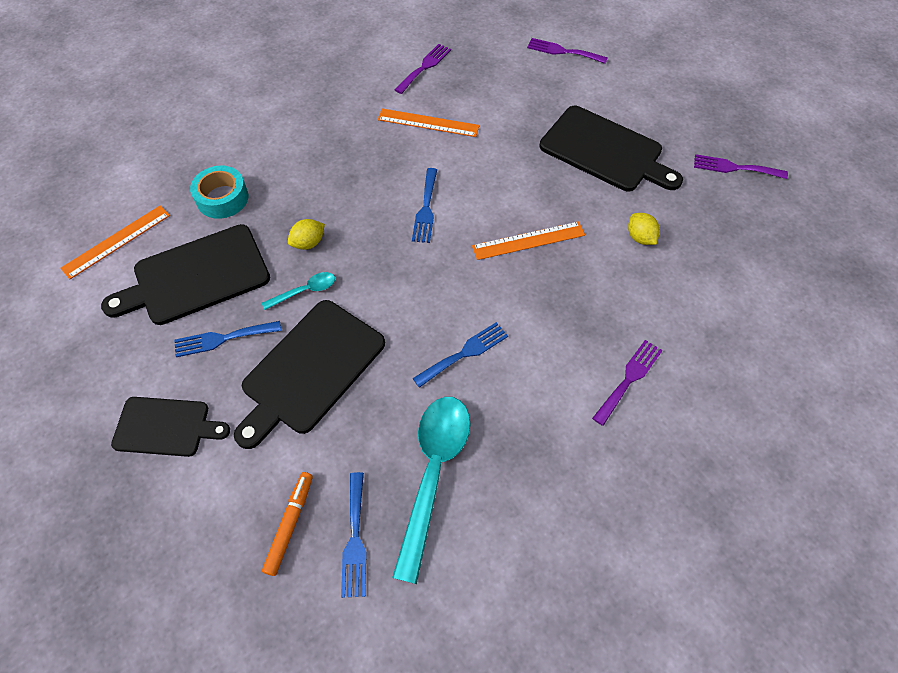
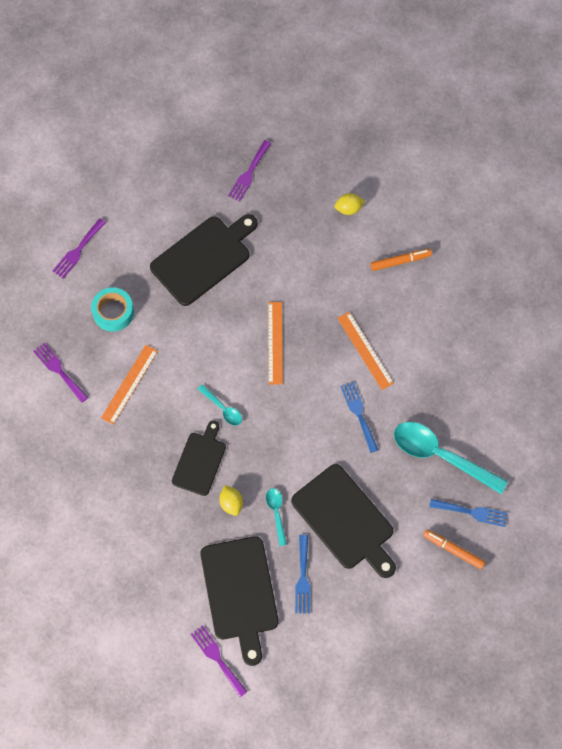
camera: 75 degrees left, 10 degrees up
(116, 241) = (186, 654): orange ruler -> orange ruler (365, 350)
(166, 427) = (365, 624): black cutting board -> black cutting board (200, 461)
(222, 198) = (164, 565): turquoise tape -> turquoise tape (113, 312)
(426, 209) = (223, 408): blue fork -> turquoise spoon
(629, 379) = (405, 315): purple fork -> purple fork (217, 658)
(640, 237) = (294, 265): yellow lemon -> yellow lemon (348, 208)
(706, 355) = (400, 261): none -> orange marker

